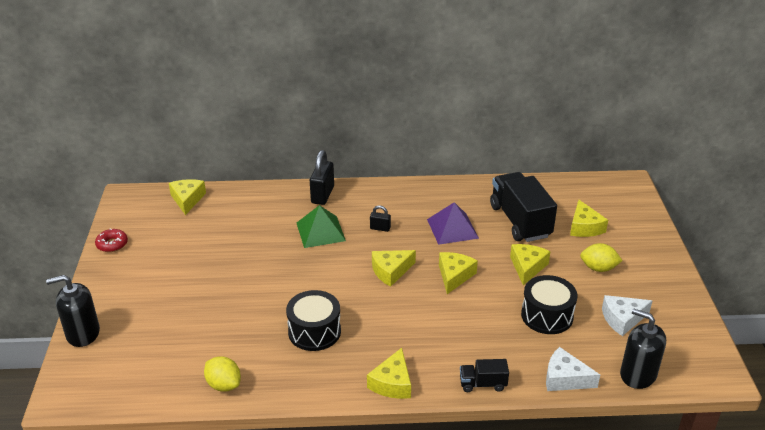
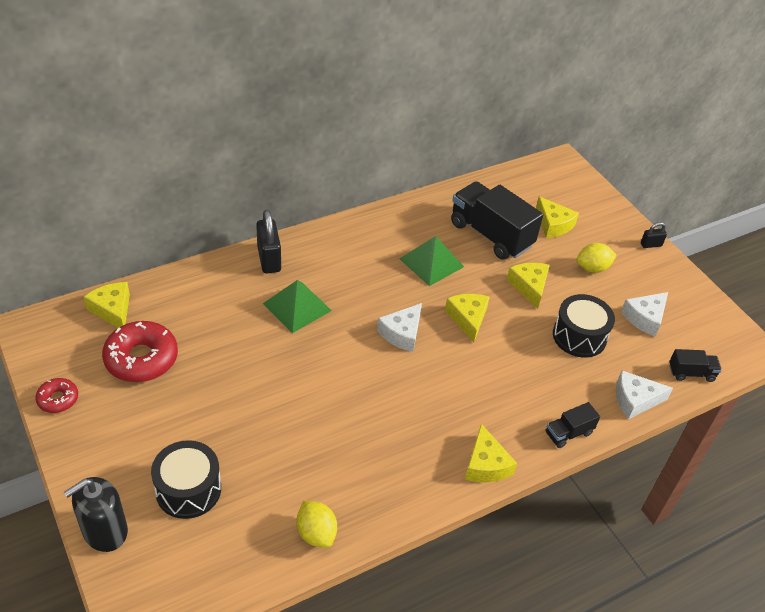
camera: 30 degrees left, 10 degrees up
(184, 235) = (141, 359): none -> red donut
(224, 385) = (316, 533): yellow lemon -> yellow lemon turned 45 degrees clockwise
(314, 331) = (370, 433): black drum -> black drum (188, 489)
(380, 228) = (358, 284): black padlock -> black padlock (651, 245)
(390, 271) = (402, 333): yellow cheese -> white cheese
(452, 228) = (431, 262): purple pyramid -> green pyramid
(638, 374) = (691, 373): black soap dispenser -> black truck

